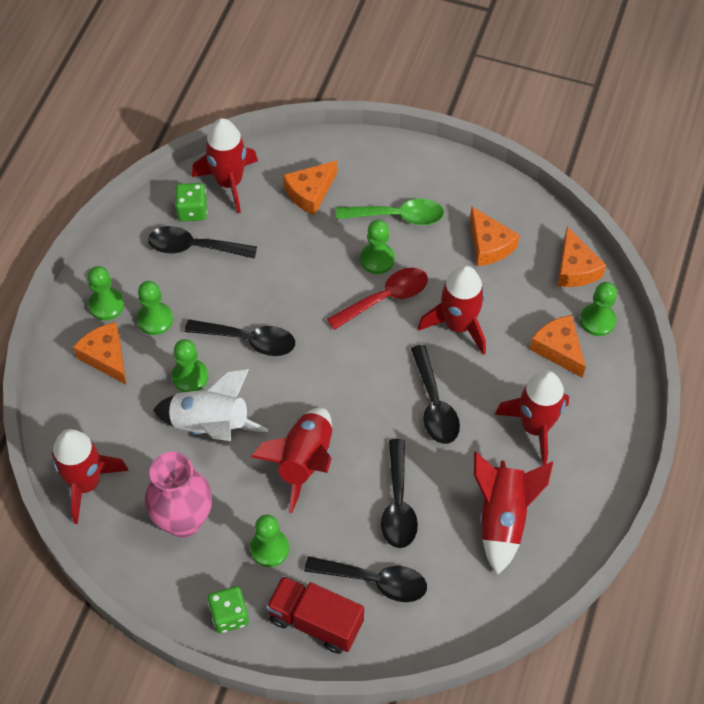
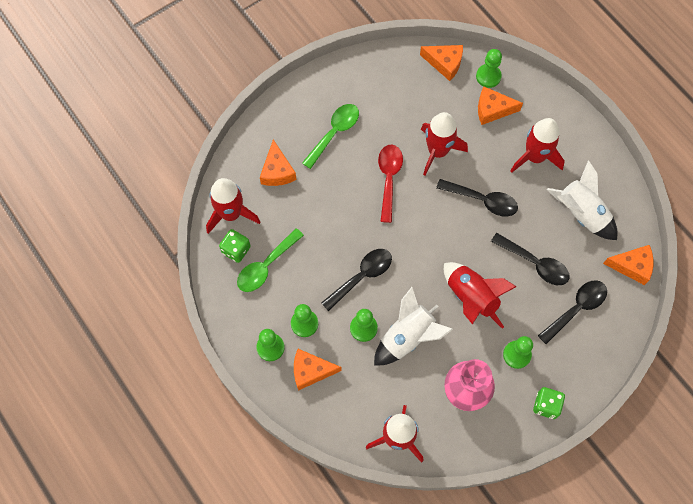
camera: 55 degrees left, 10 degrees up
(194, 247) = (266, 266): black spoon -> green spoon
(315, 621) = (581, 358): red truck -> none
(377, 259) = (357, 165): green pawn -> none
(489, 245) = (394, 97): orange cheese -> orange cheese (632, 266)
(503, 518) = (581, 213): red rocket -> white rocket

